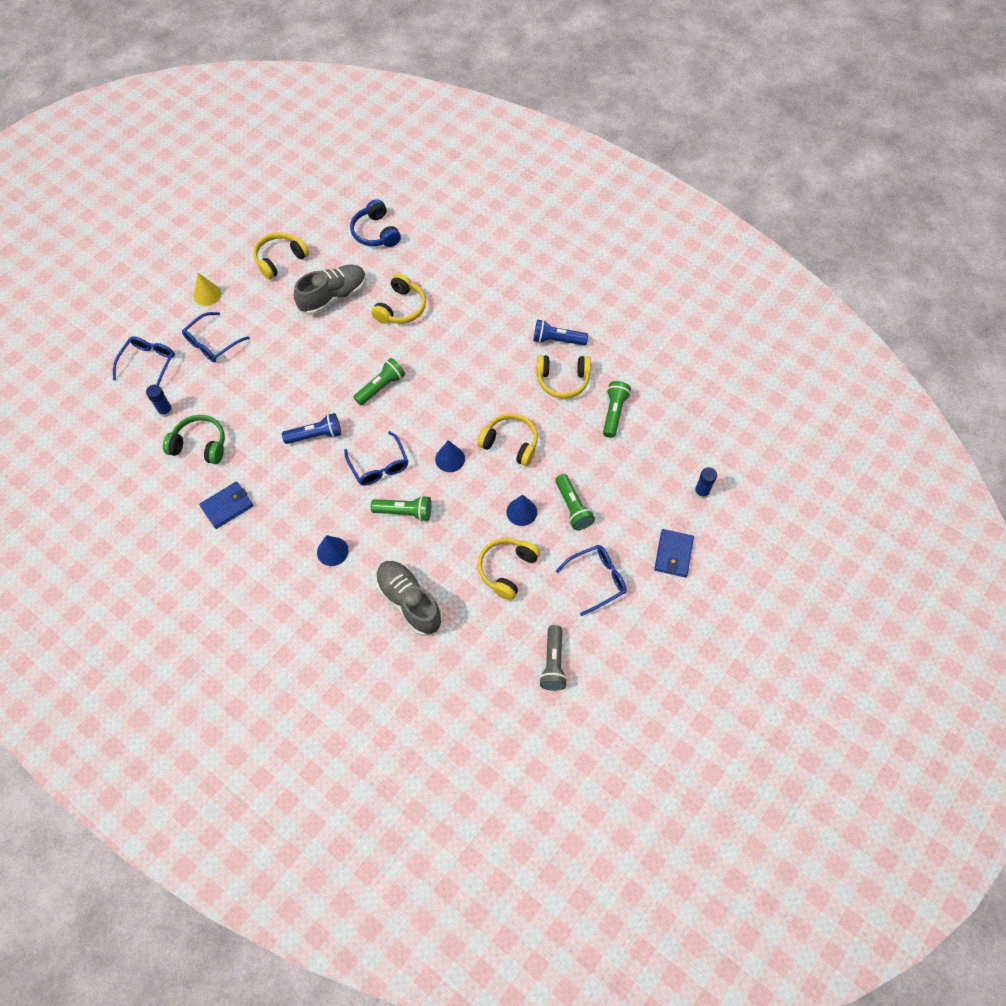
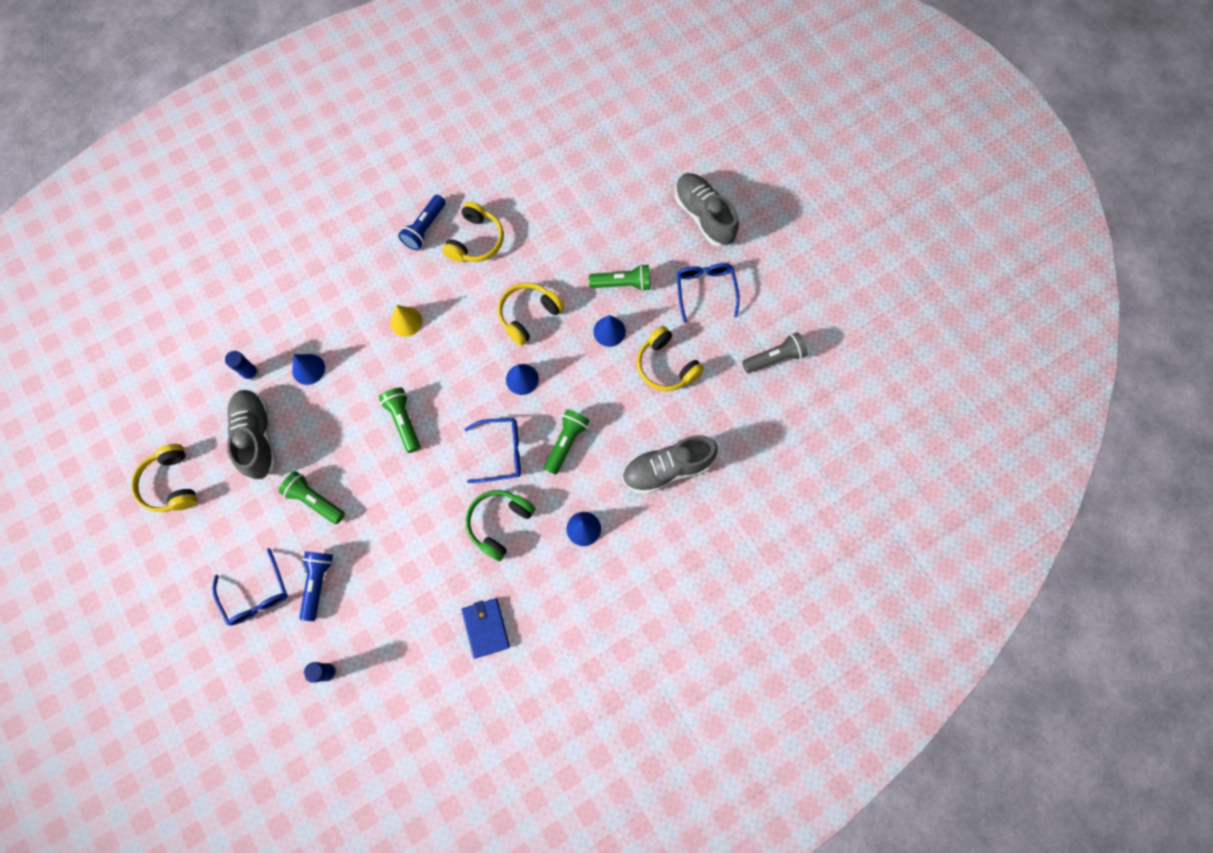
camera: 70 degrees left, 10 degrees up
(149, 363) = (250, 679): blue glasses -> none
(200, 445) = (393, 641): green headphones -> green headphones (499, 523)
(207, 295) = (180, 584): yellow cone -> yellow cone (406, 322)
(316, 435) = (435, 508): blue flashlight -> blue flashlight (318, 583)
(376, 232) = (187, 364): blue headphones -> none
(401, 308) = (308, 369): yellow headphones -> blue cone
(553, 663) = (774, 358): grey flashlight -> grey flashlight turned 45 degrees counterclockwise
(614, 413) = (534, 208): green flashlight -> green flashlight (314, 500)
(673, 554) = (704, 216): blue wallet -> grey shoe
(701, 492) = (650, 167): blue glue stick -> blue glue stick (251, 373)

